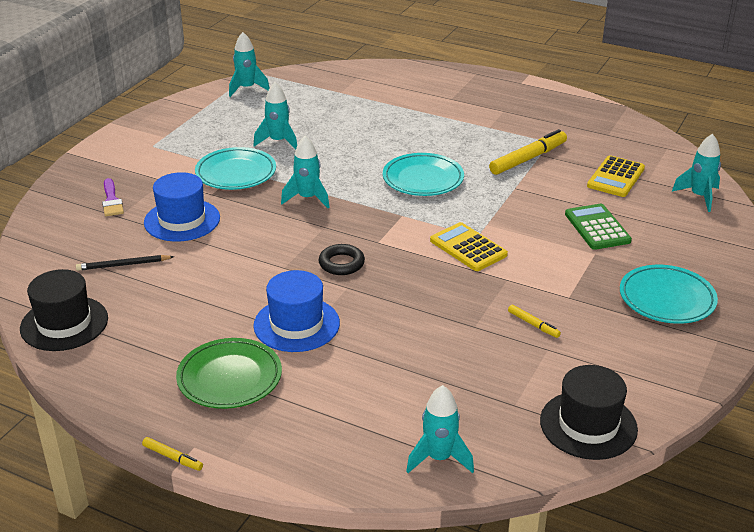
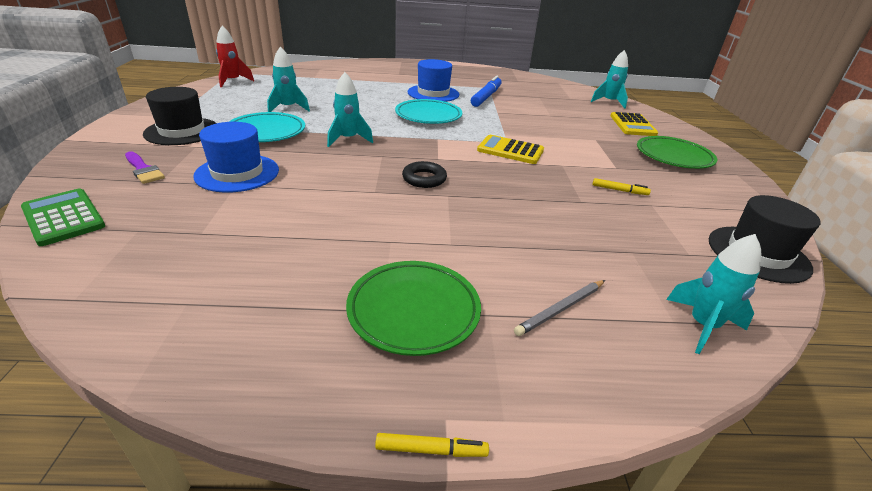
camera: 30 degrees left, 0 degrees up
(64, 323) = (143, 307): black hat -> black hat (182, 131)
(123, 265) = (193, 224): black pencil -> none
(247, 88) = (233, 81): turquoise rocket -> red rocket
(296, 324) = (433, 236): blue hat -> blue hat (433, 93)
(339, 411) = (561, 309): none -> grey pencil
(528, 159) = (486, 97): yellow marker -> blue marker
(597, 227) = (577, 125): green calculator -> green calculator (64, 217)
(615, 177) = (551, 99): yellow calculator -> yellow calculator (632, 125)
(667, 299) = (673, 156): turquoise plate -> green plate

